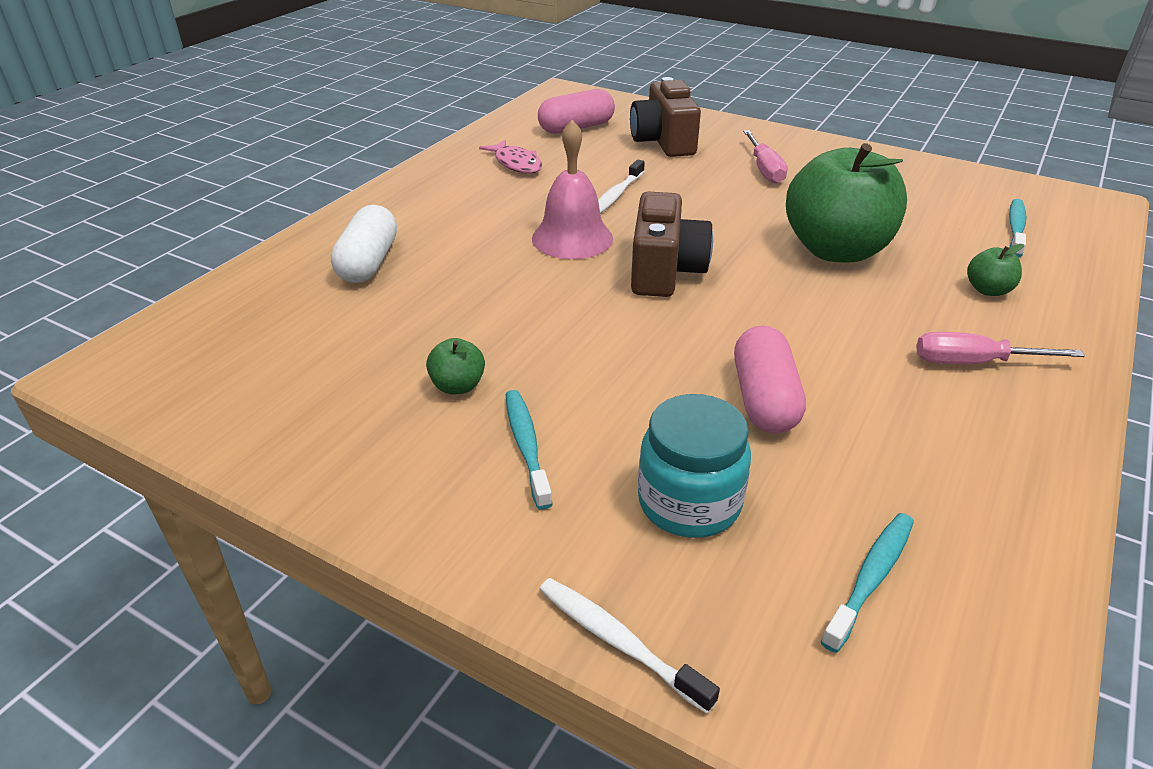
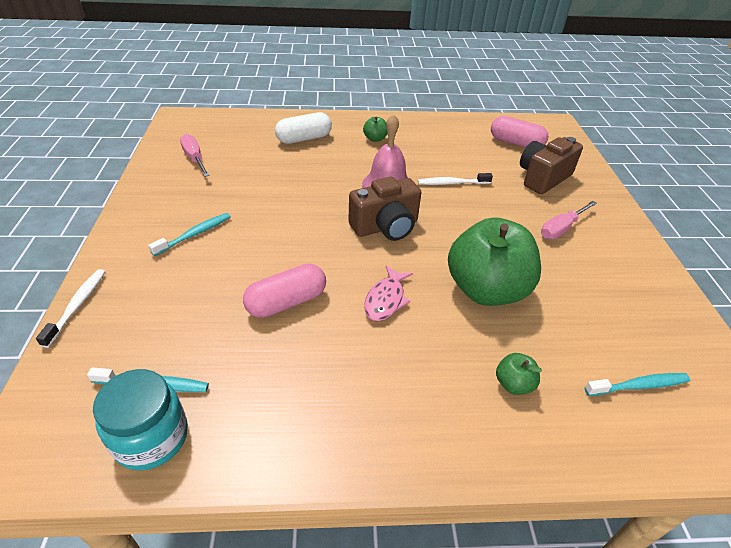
camera: 55 degrees right, 5 degrees up
(458, 386) = (226, 199): green apple -> green apple (375, 139)
(516, 163) = (446, 140): pink fish -> pink fish (386, 299)
(689, 503) = (181, 299): turquoise jar -> turquoise jar (151, 438)
(973, 363) = (402, 393): pink screwdriver -> pink screwdriver (194, 158)

